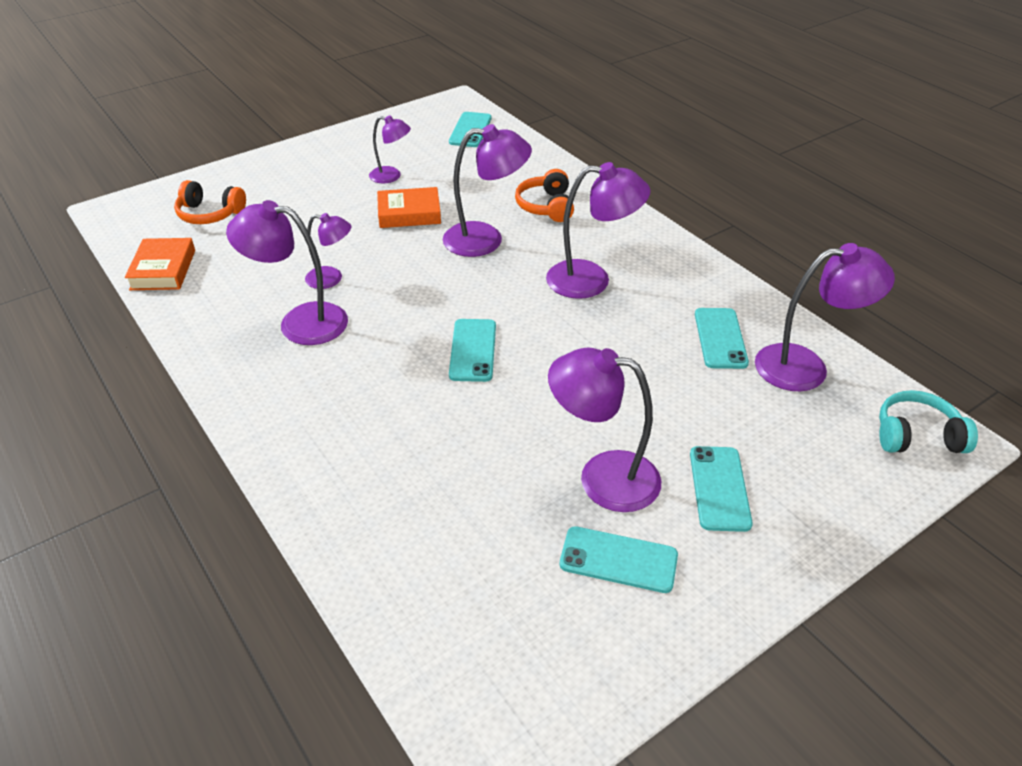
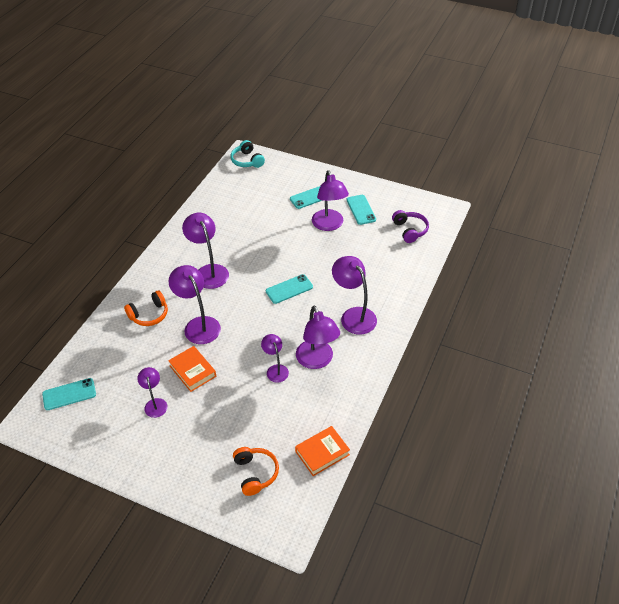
camera: 120 degrees left, 5 degrees up
(479, 619) = (410, 230): none -> purple headphones
(720, 338) = (225, 219): turquoise phone -> none
(806, 367) = (227, 192): purple lamp -> purple lamp (354, 315)

